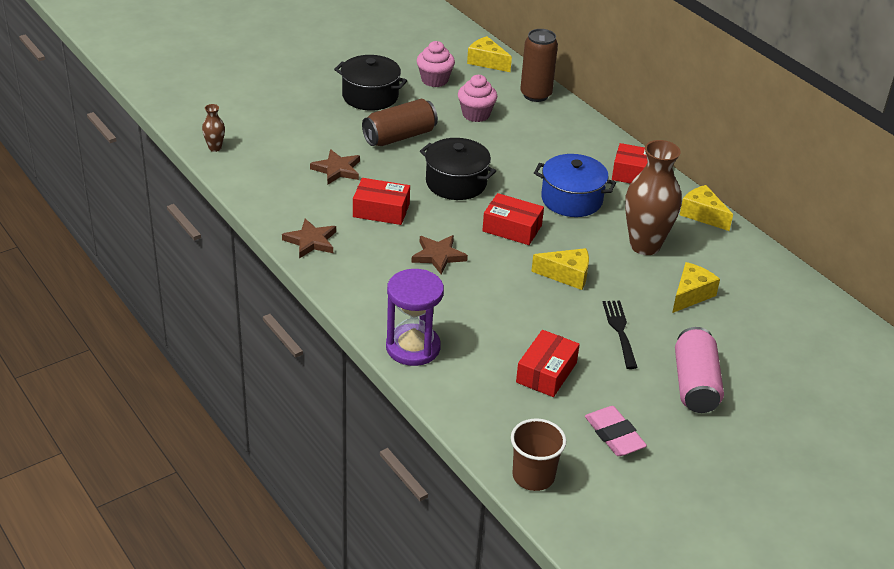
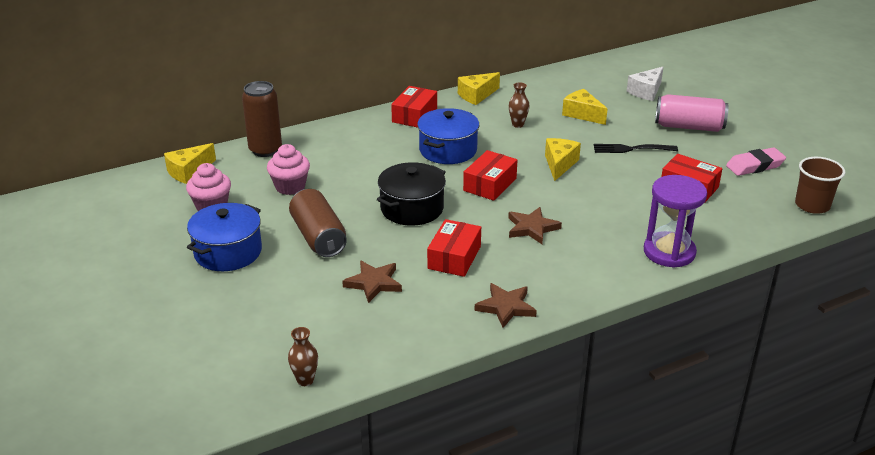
camera: 80 degrees left, 5 degrees down
(370, 96) = (228, 252): black pot -> blue pot
(645, 245) = (518, 125): brown vase -> brown vase, size x0.44
(777, 352) = (646, 91): none -> white cheese

